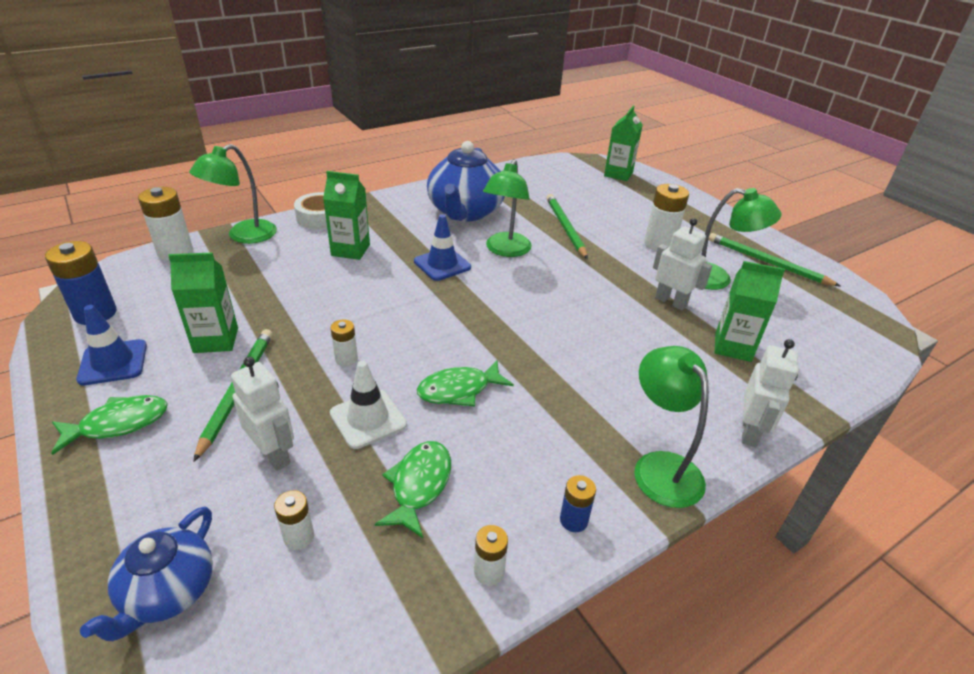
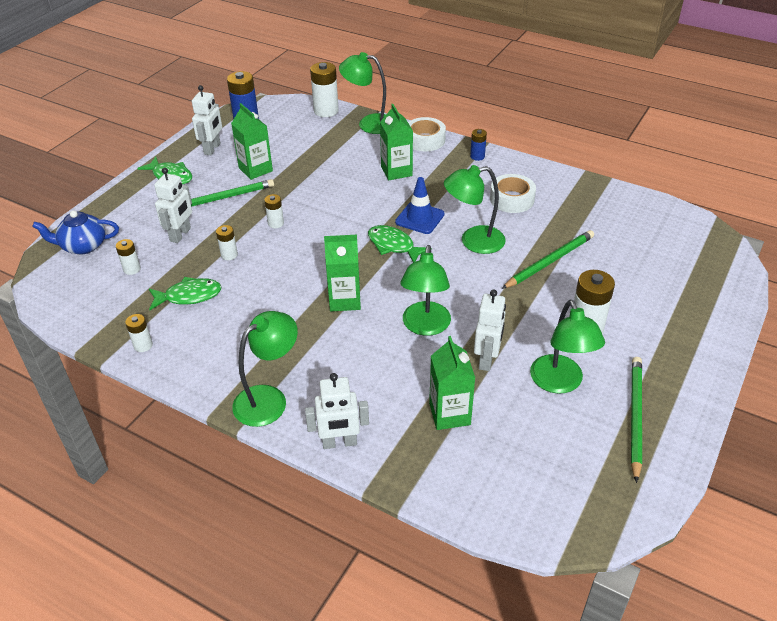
camera: 65 degrees right, 5 degrees up
(113, 362) = (212, 149): blue traffic cone -> white robot
(368, 419) = (229, 255): white traffic cone -> white battery
(459, 390) = (281, 281): green fish -> green fish (393, 245)
(465, 212) = (512, 199): blue teapot -> white tape
(573, 520) = (197, 369): blue battery -> blue battery (477, 156)
(606, 318) = (425, 326): none -> green lamp
(618, 174) = (709, 263): green carton -> green carton (344, 300)

